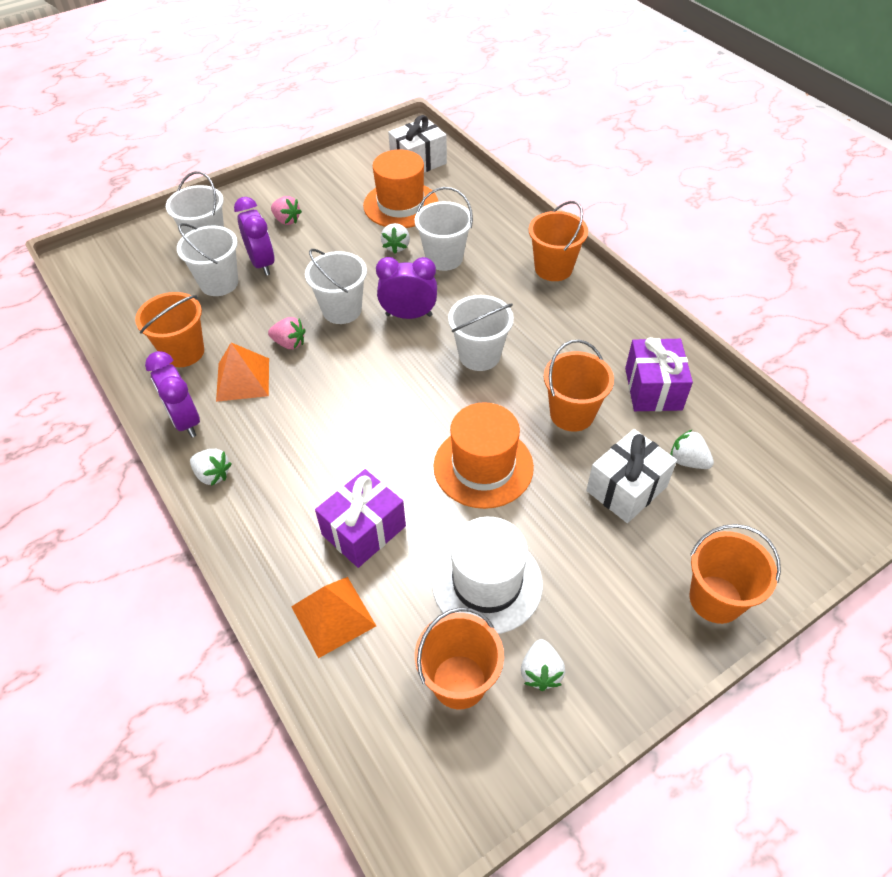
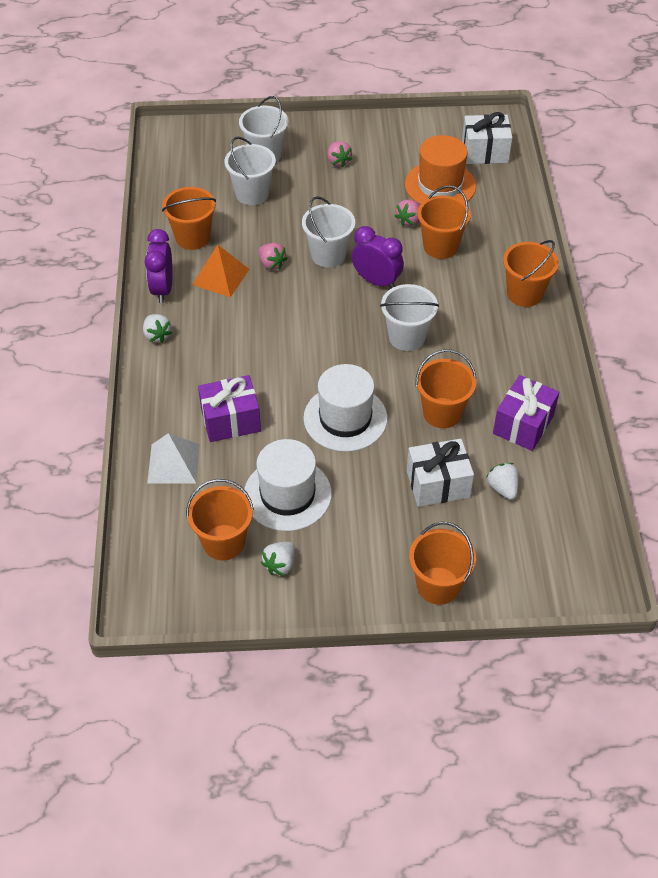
camera: 30 degrees right, 0 degrees up
(262, 263) = (294, 191): purple clock -> none
(333, 616) = (173, 463): orange pyramid -> white pyramid
(396, 246) = (409, 220): white strawberry -> pink strawberry
(444, 258) = (440, 246): white bucket -> orange bucket
(483, 466) = (345, 418): orange hat -> white hat

